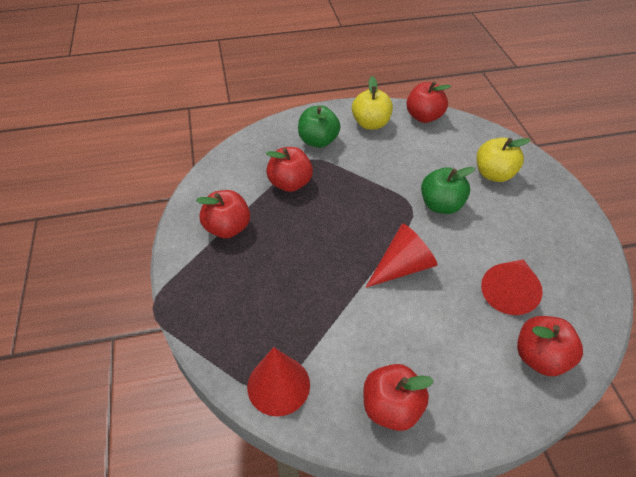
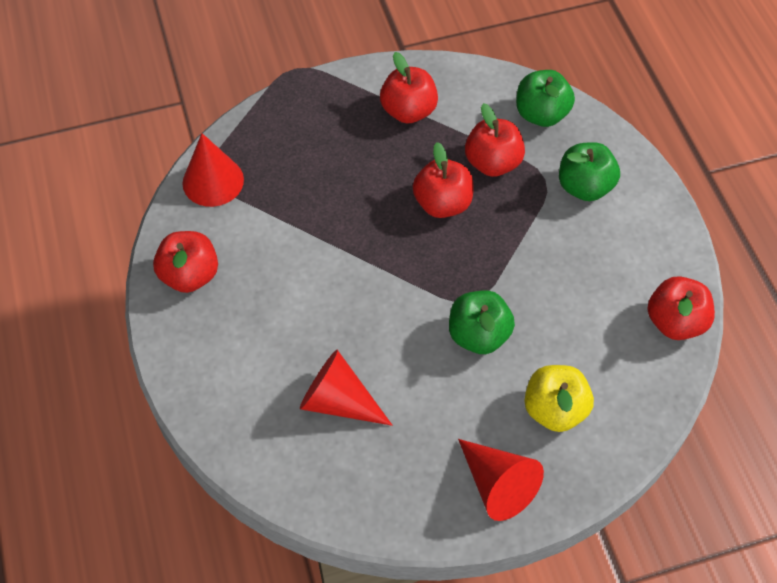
camera: 85 degrees right, 10 degrees up
(250, 154) = (541, 114): none -> green apple
(371, 124) = (639, 249): yellow apple -> none
(402, 267) = (367, 287): red cone -> red cone (497, 485)
(540, 357) = (249, 421): red apple -> red apple (442, 203)

